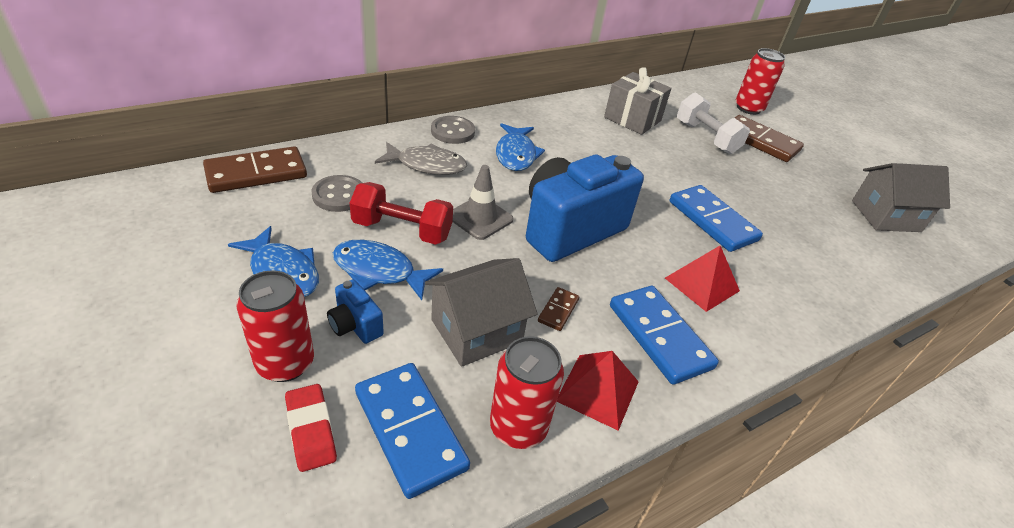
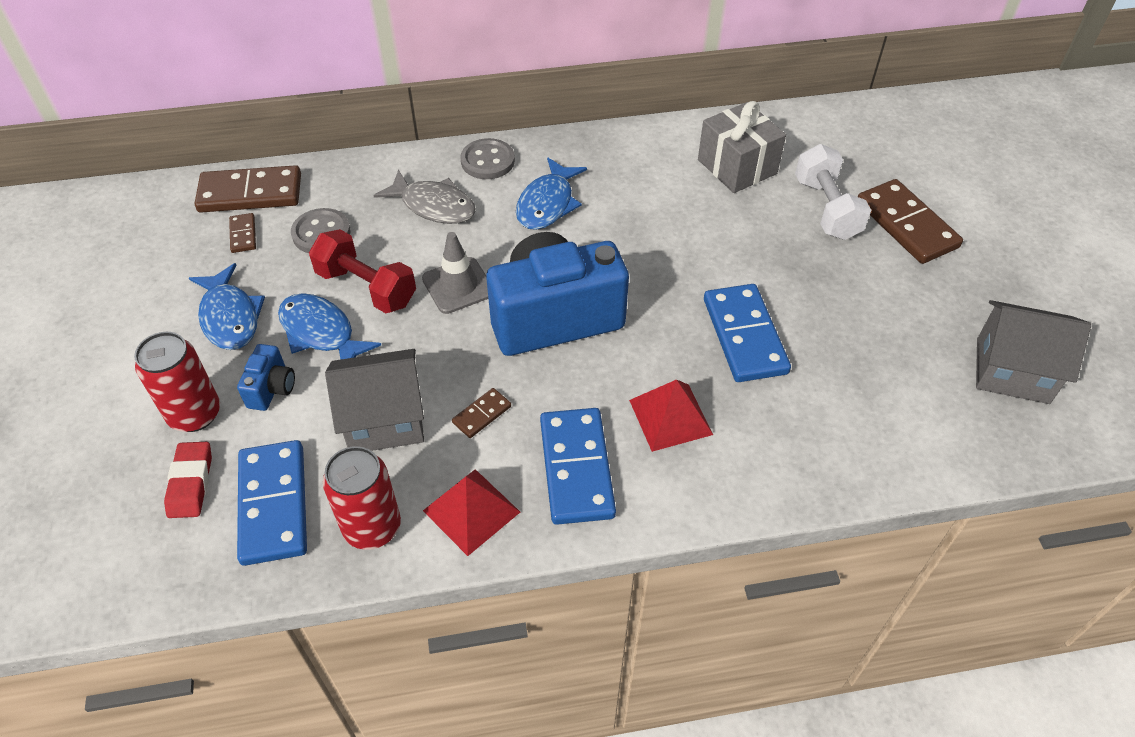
camera: 25 degrees right, 10 degrees up
(264, 205) = (243, 235): none -> brown domino
(355, 325) = (272, 389): blue camera -> blue camera turned 150 degrees counterclockwise
(748, 108) = (931, 166): red can -> none

